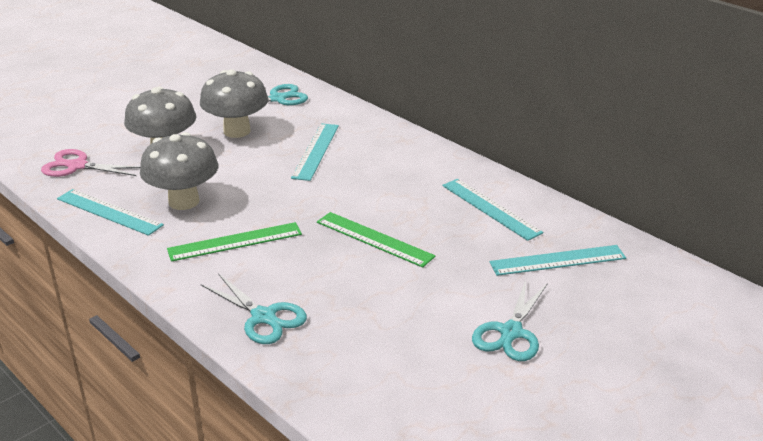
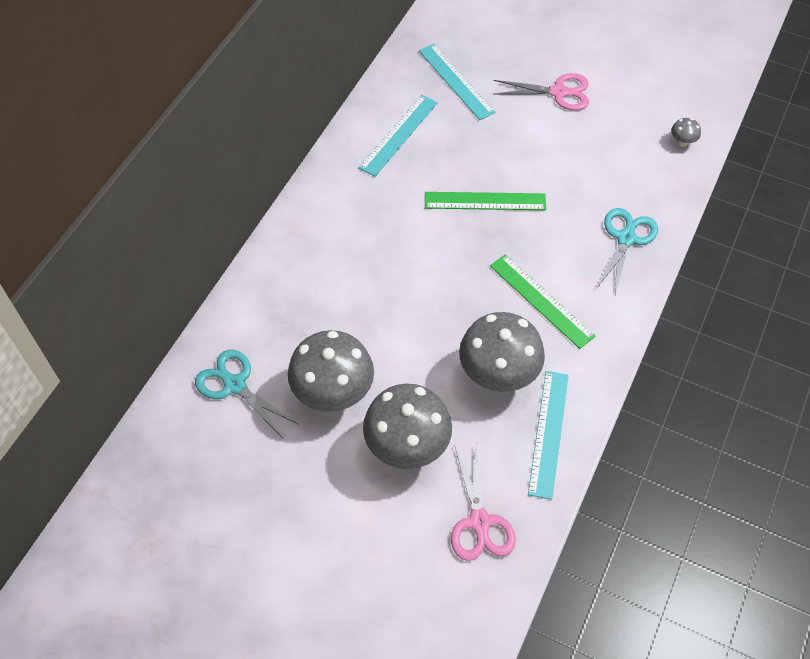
camera: 110 degrees left, 25 degrees up
(316, 151) = (349, 298): turquoise ruler -> none
(374, 239) = (485, 201): green ruler -> green ruler turned 75 degrees clockwise
(375, 416) = (682, 142): none -> grey mushroom
(511, 332) = (558, 92): turquoise scissors -> pink scissors

